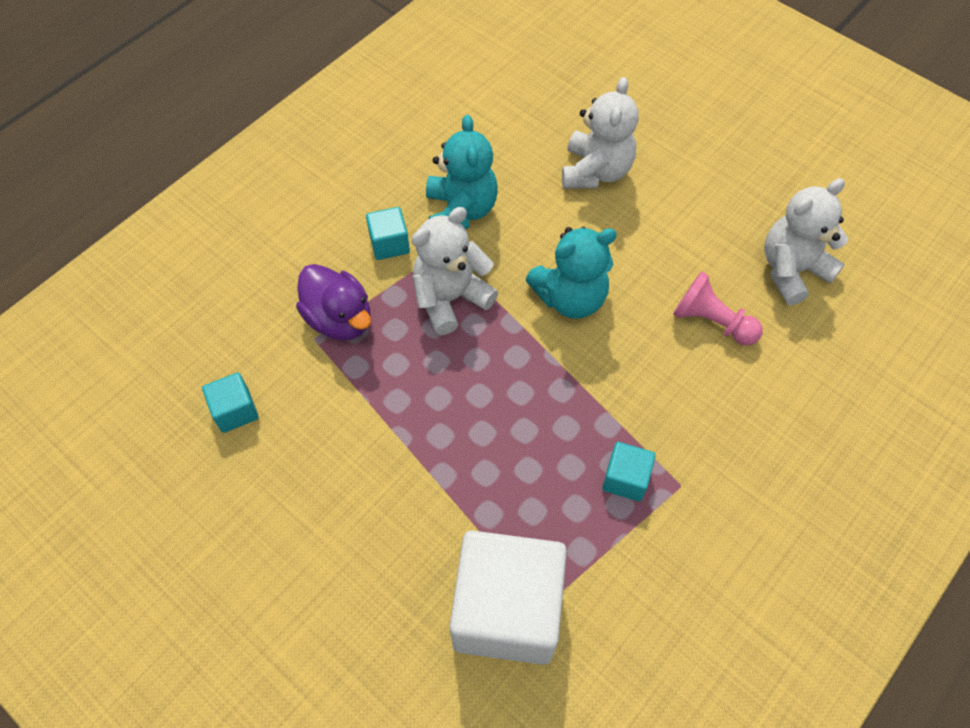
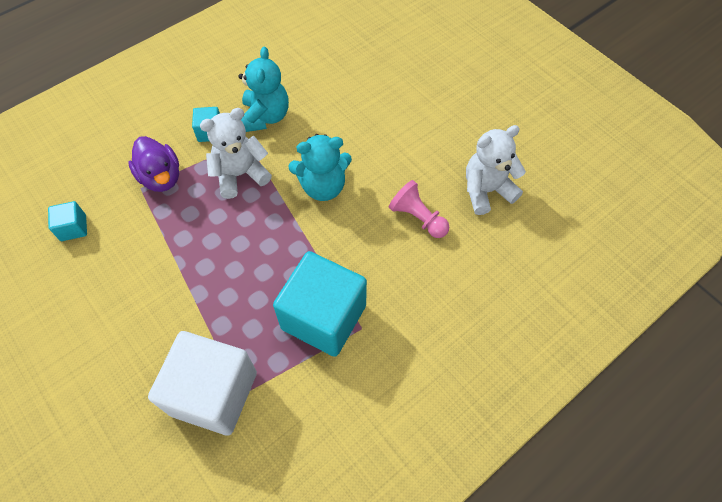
camera: 10 degrees right, 0 degrees up
(595, 171) = (367, 103): white teddy bear -> none
(625, 479) = (323, 317): turquoise cube -> turquoise cube, size x2.26

